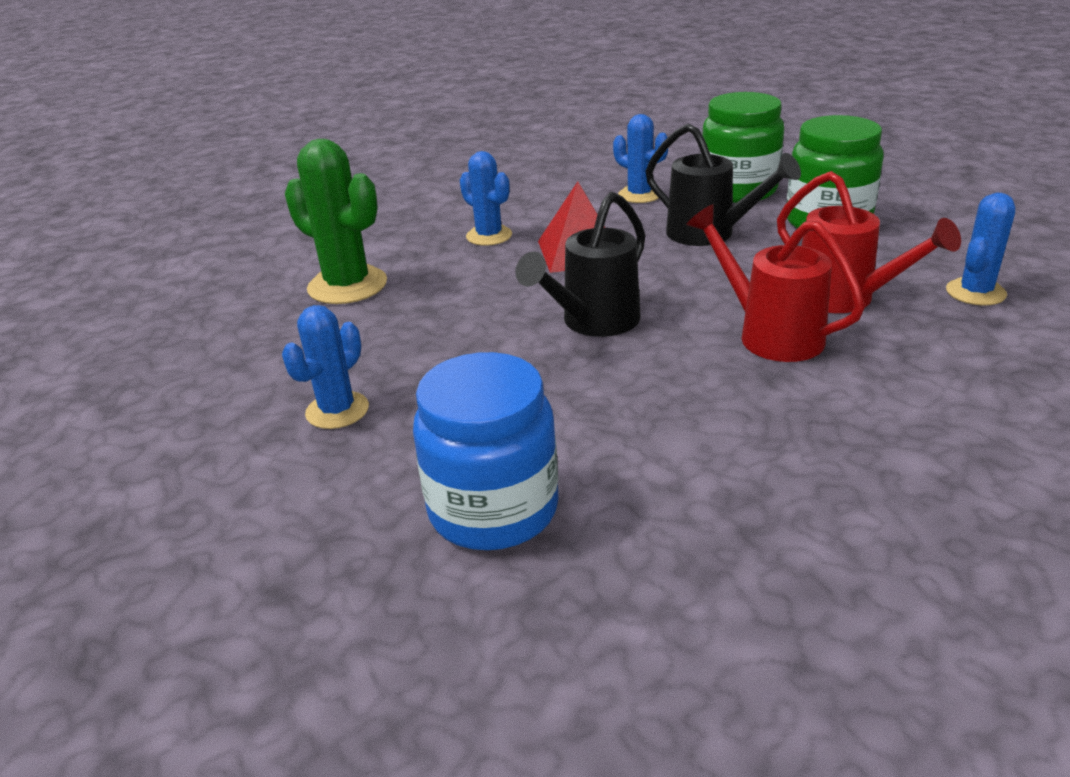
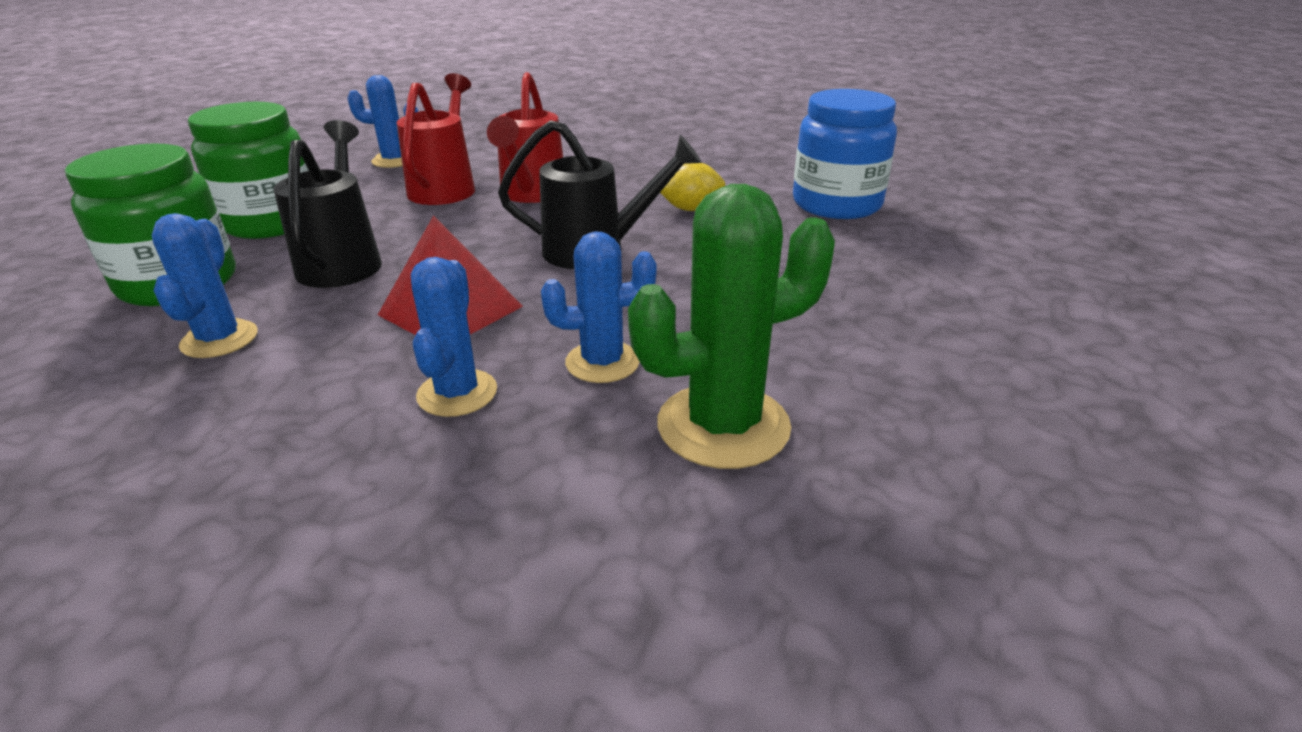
camera: 135 degrees left, 0 degrees up
(337, 410) = (880, 291): blue cactus -> blue cactus (602, 362)
(347, 286) = (723, 426): green cactus -> green cactus turned 75 degrees clockwise
(615, 404) = (691, 209): none -> yellow lemon

